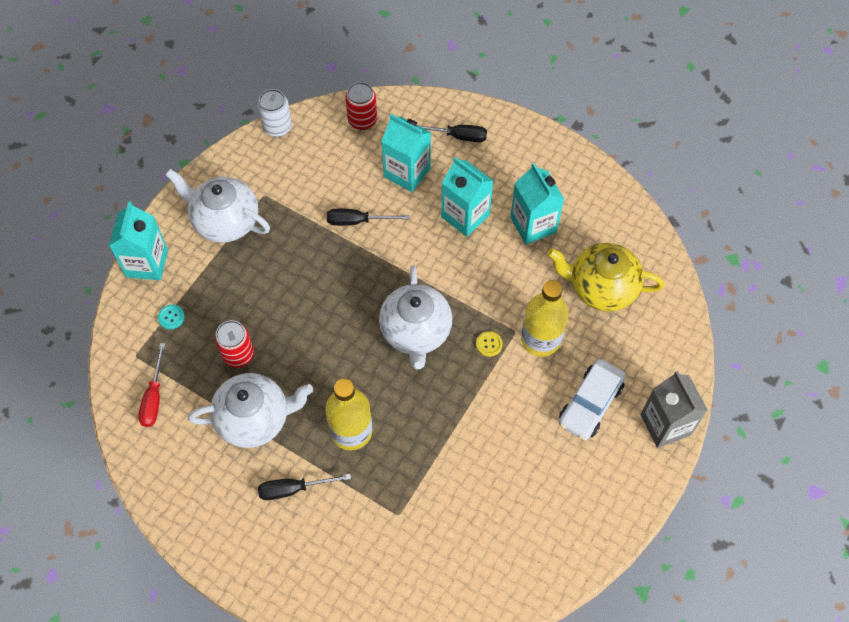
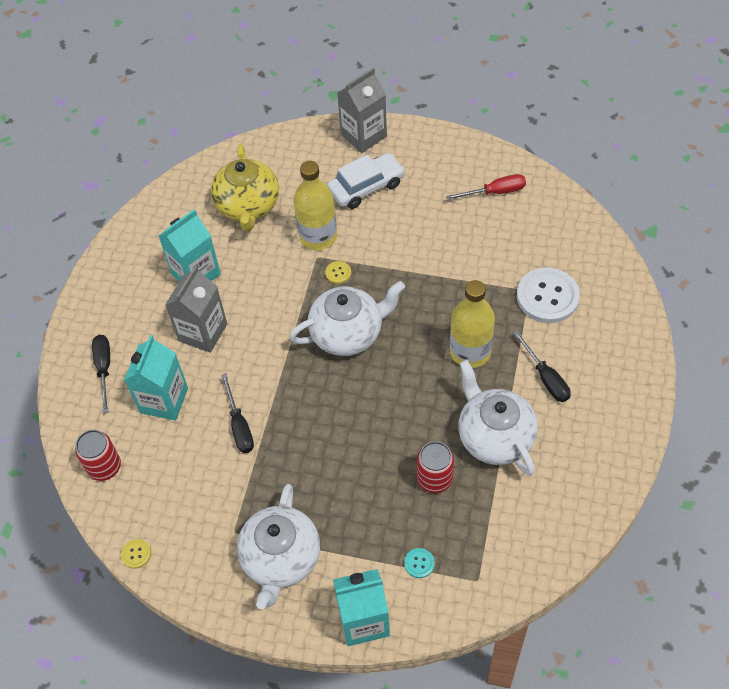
camera: 105 degrees left, 5 degrees down
(154, 397) = (514, 539): red screwdriver -> red screwdriver (495, 192)
(277, 127) = (136, 554): white can -> yellow button
(384, 530) = (547, 297): none -> white button
(465, 216) = (203, 332): turquoise carton -> grey carton
(590, 404) = (366, 187): white car -> white car turned 45 degrees counterclockwise

